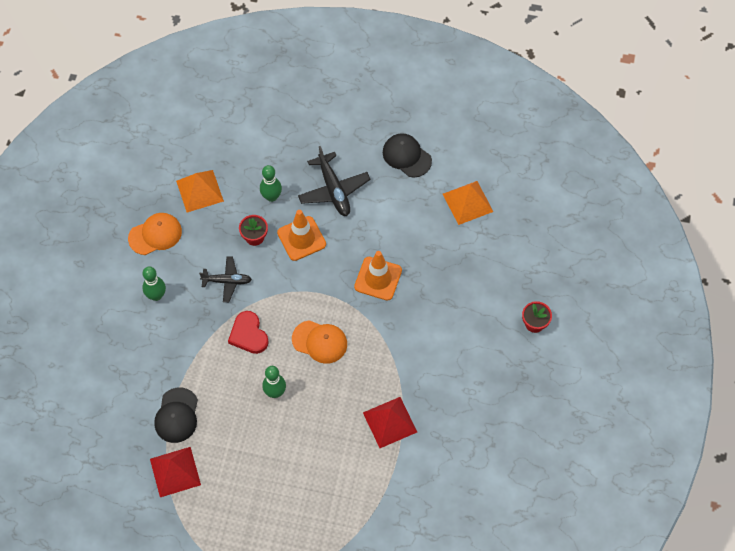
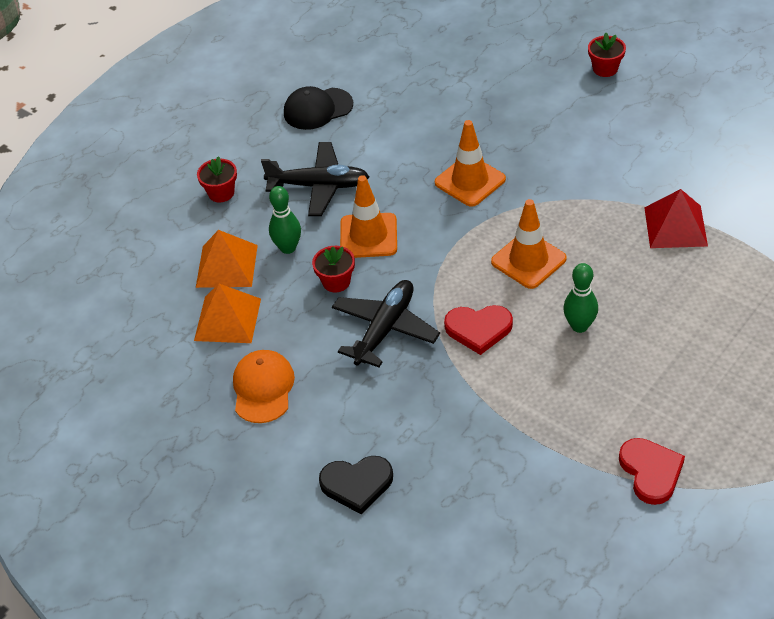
camera: 60 degrees left, 15 degrees down
(106, 315) = (357, 484): none -> black heart
(156, 295) = (360, 414): green bowling pin -> none
(175, 471) = (651, 472): red pyramid -> red heart
(177, 415) = (563, 444): black cap -> none
(227, 281) = (385, 329): black plane -> black plane, size x1.52
(303, 136) = (221, 193): none -> red flower pot
(320, 342) = (528, 260): orange cap -> orange traffic cone
(467, 202) = (415, 77): orange pyramid -> orange pyramid (227, 266)

